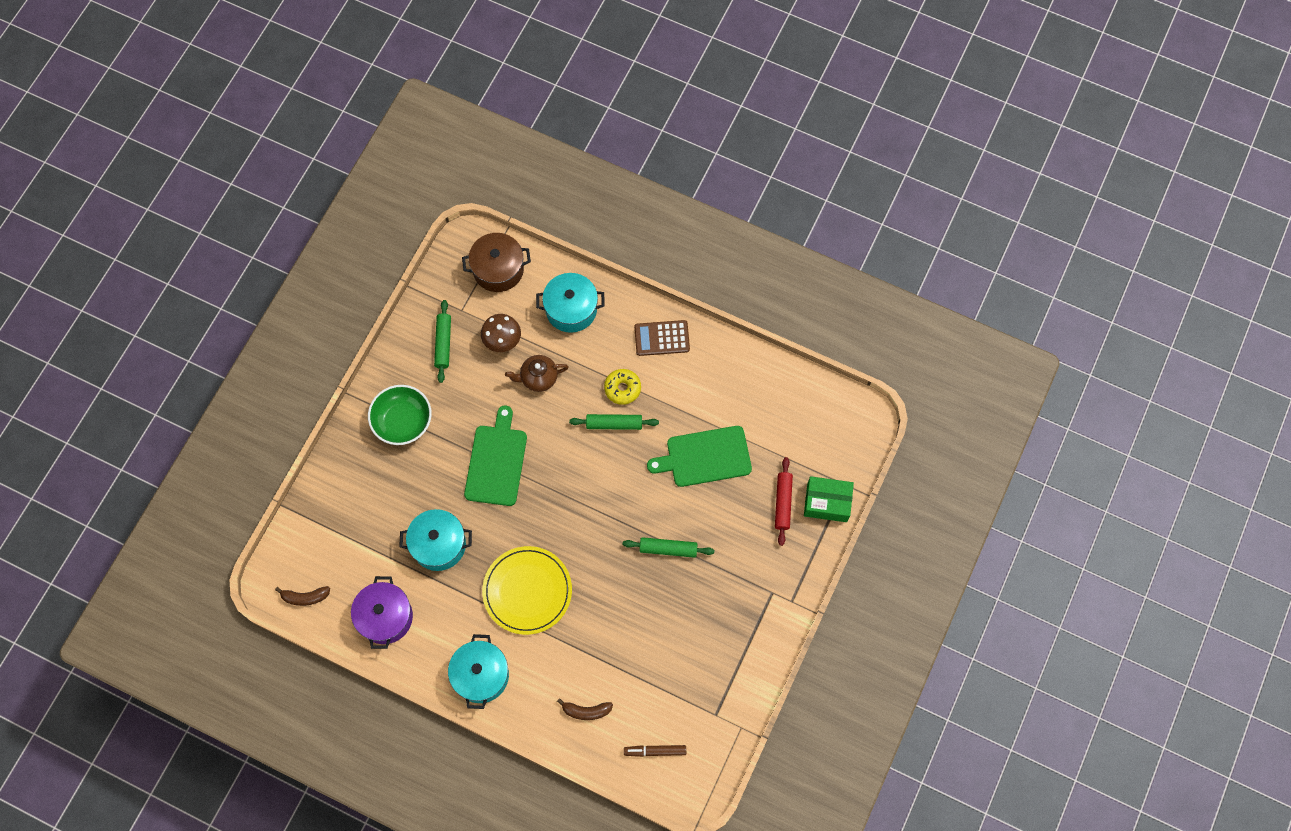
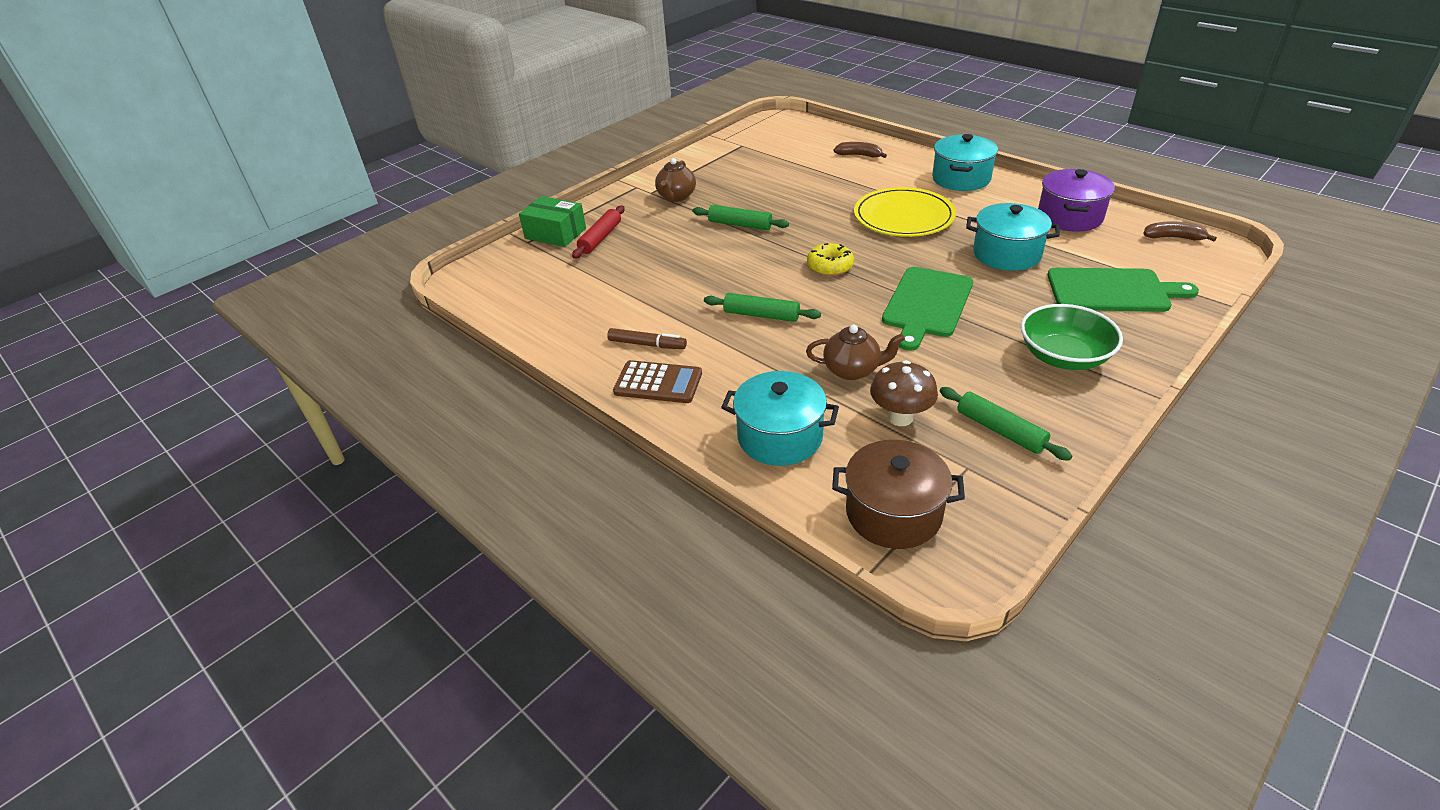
camera: 160 degrees left, 30 degrees down
(443, 343) = (1000, 430): green rolling pin -> green rolling pin turned 60 degrees counterclockwise
(622, 388) = (736, 343): yellow donut -> yellow donut (830, 266)
(655, 751) = (803, 136): brown marker -> brown marker (647, 344)
(705, 457) = (663, 277): green cutting board -> green cutting board (1112, 291)
(744, 588) = (676, 197): none -> brown teapot

